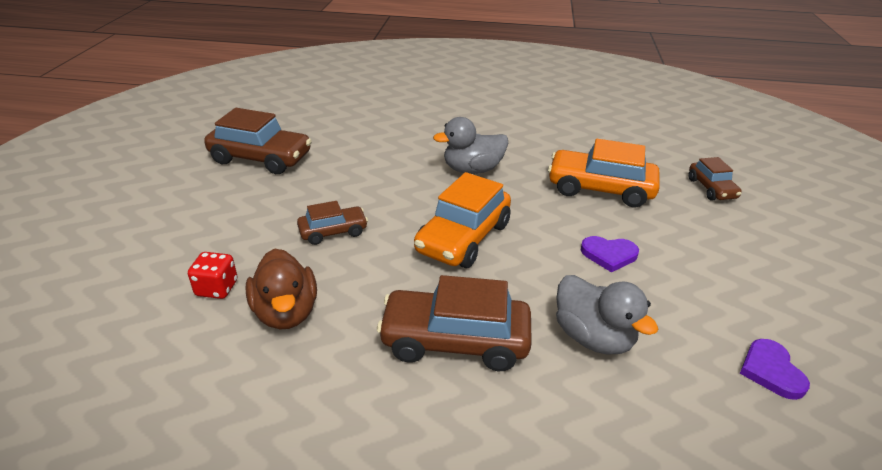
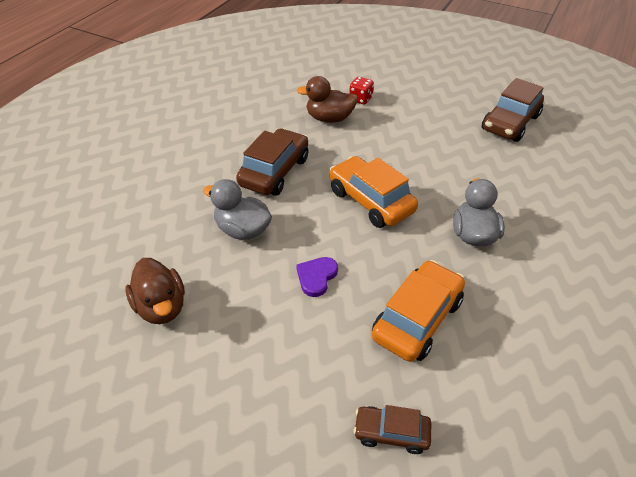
camera: 110 degrees right, 10 degrees up
(333, 232) = (400, 144): brown car -> none
(593, 337) = (242, 230): grey duck -> grey duck turned 45 degrees clockwise
(771, 371) = (161, 307): purple heart -> brown duck

